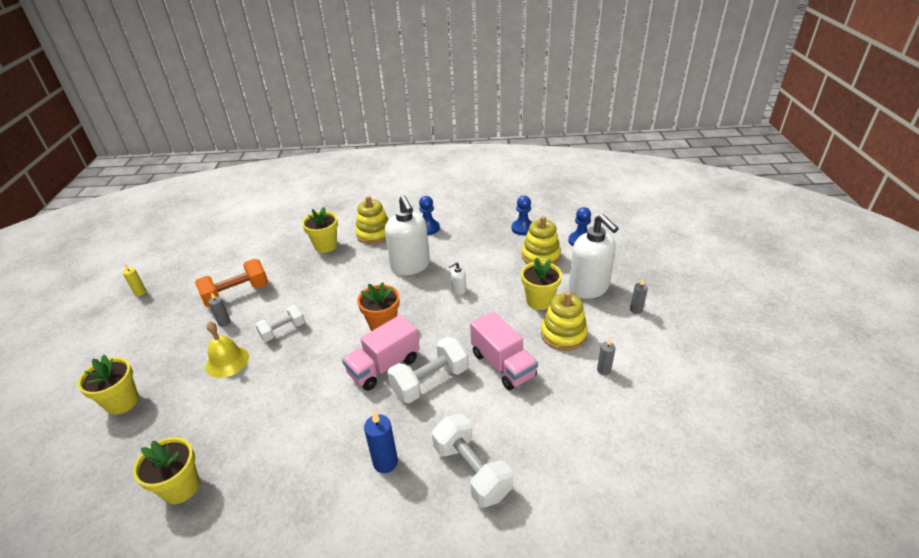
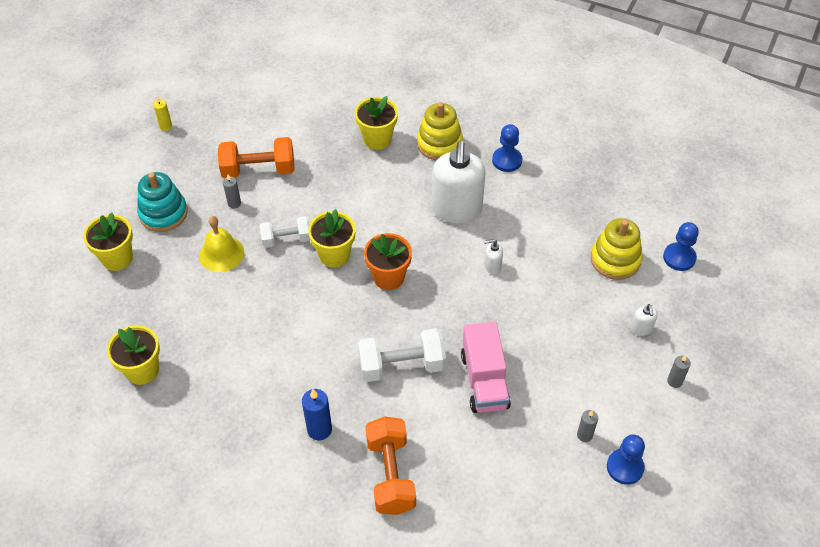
camera: 25 degrees right, 15 degrees up
(159, 352) = (163, 213): none -> turquoise stacking toy
(384, 366) = (366, 328): pink truck -> none
(472, 471) = (391, 474): white dumbbell -> orange dumbbell
(522, 228) = (621, 208): blue pawn -> blue pawn (625, 467)
(539, 301) = (573, 321): yellow flower pot -> yellow flower pot (334, 255)
(563, 334) = (571, 374): yellow stacking toy -> none
(589, 288) = (641, 329): white soap dispenser -> white soap dispenser, size x0.41

